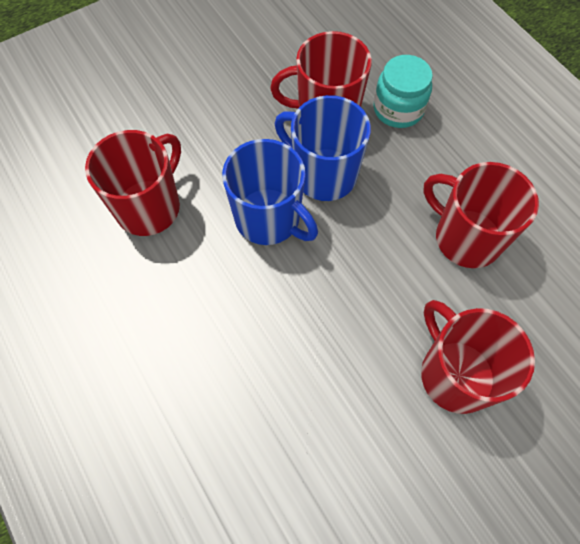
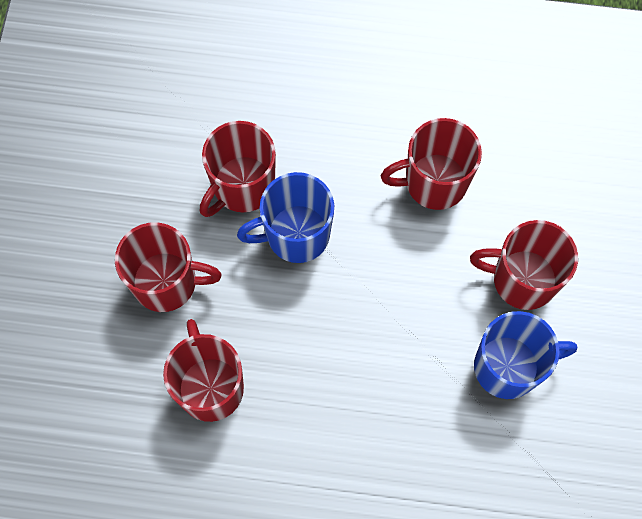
camera: 50 degrees left, 5 degrees up
(207, 121) = (166, 282): none -> red mug
(269, 219) = (299, 305): blue mug -> blue mug (508, 367)
(398, 109) = (287, 131): turquoise jar -> none

